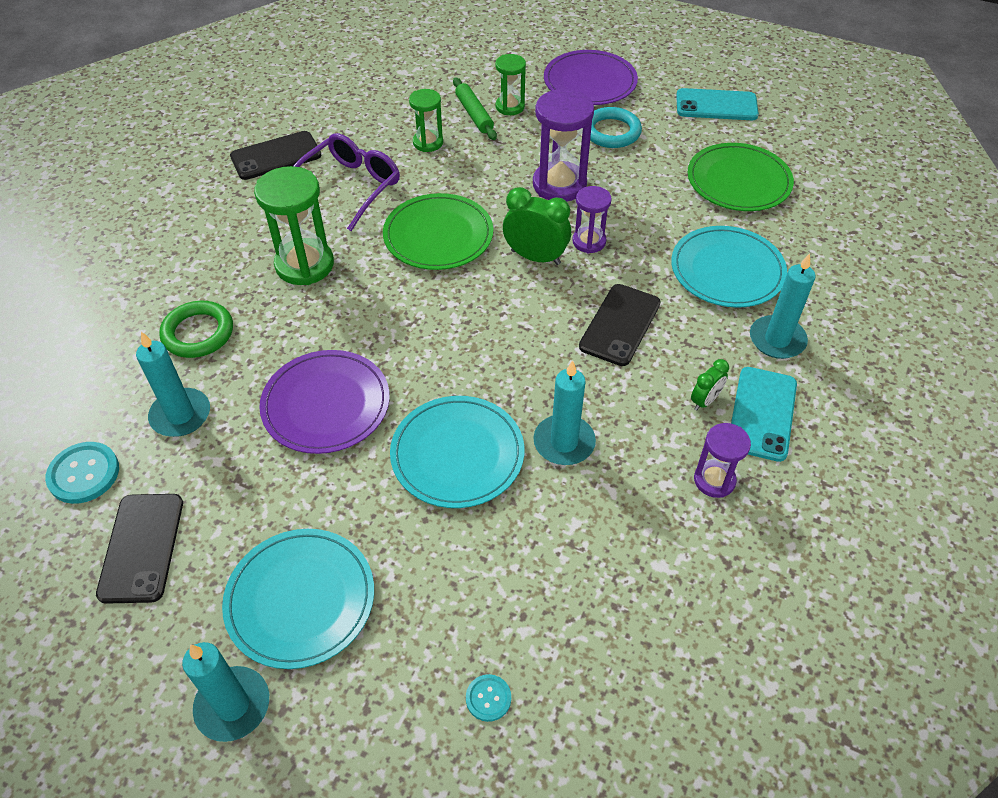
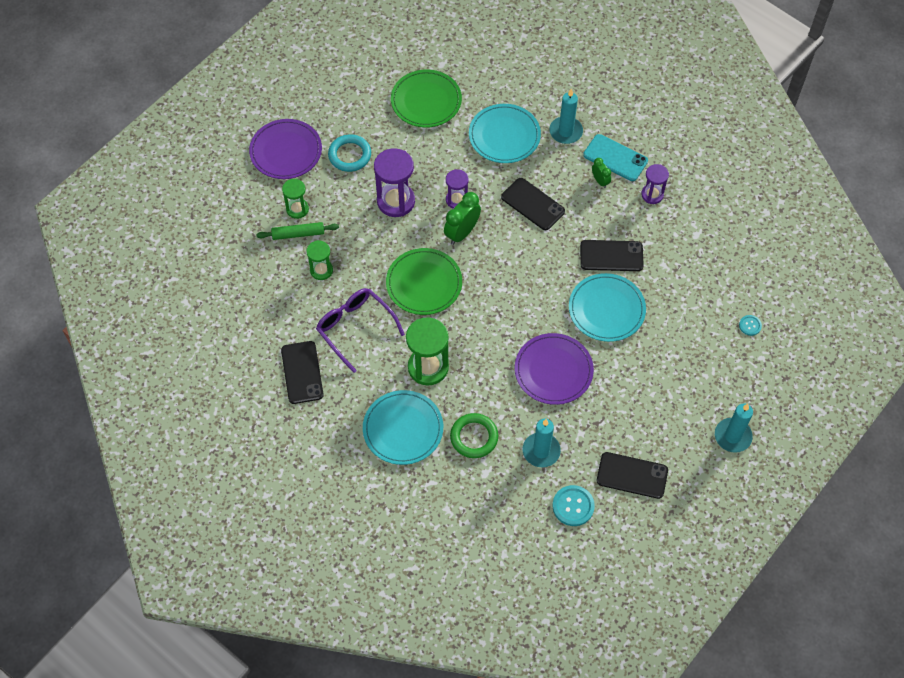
camera: 75 degrees left, 10 degrees up
(300, 599) = (681, 399): turquoise plate -> turquoise plate (403, 429)
(564, 442) = (611, 256): turquoise candle -> black phone
(716, 105) = (342, 85): turquoise phone -> none

